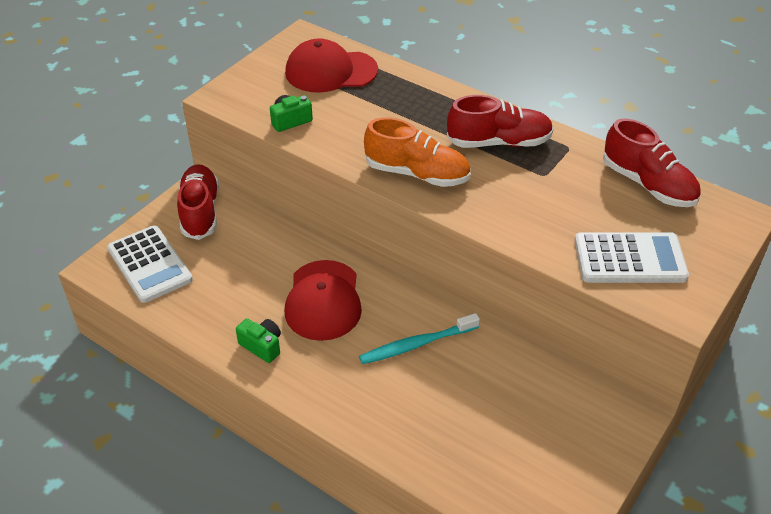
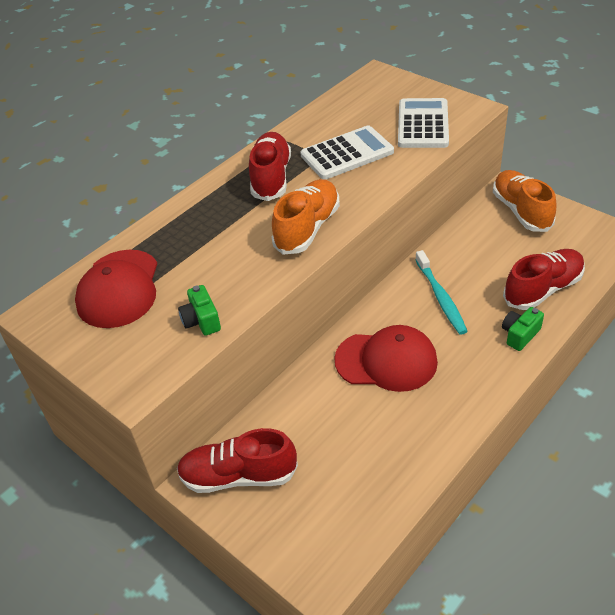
camera: 80 degrees left, 0 degrees up
(150, 264) = (322, 522): white calculator -> white calculator (347, 154)
(262, 346) = (445, 408): green camera -> green camera (520, 335)
(587, 431) = (521, 211): none -> orange shoe
(648, 185) = (339, 108): red shoe -> red shoe (543, 289)

